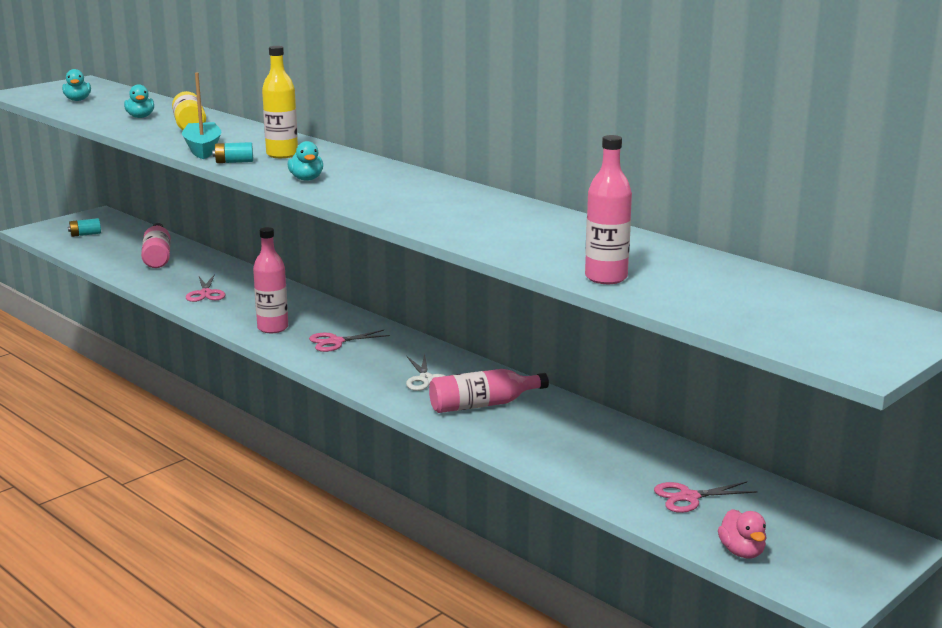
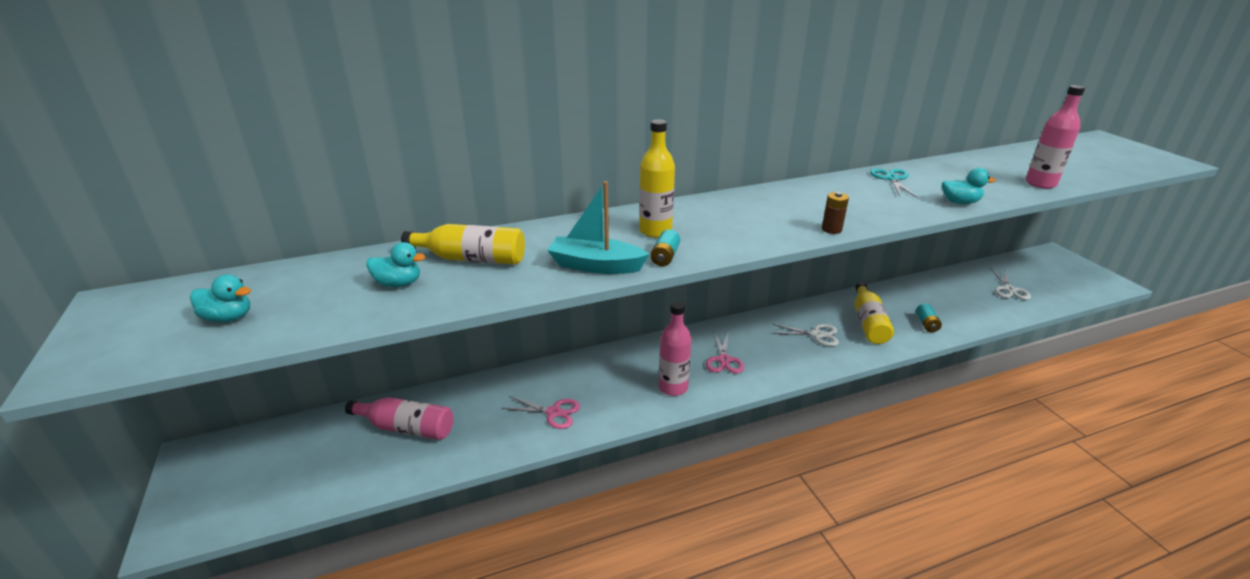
camera: 65 degrees left, 10 degrees up
(85, 234) = (257, 479): turquoise battery -> turquoise battery (926, 324)
(306, 179) = (753, 233): turquoise duck -> turquoise duck (959, 202)
(343, 200) = (831, 229): none -> brown battery
(483, 405) = (868, 323): pink bottle -> yellow bottle
(523, 214) = (891, 179): none -> turquoise scissors
(689, 497) = (1009, 289): pink scissors -> white scissors
(742, 552) = (1073, 293): pink duck -> none

